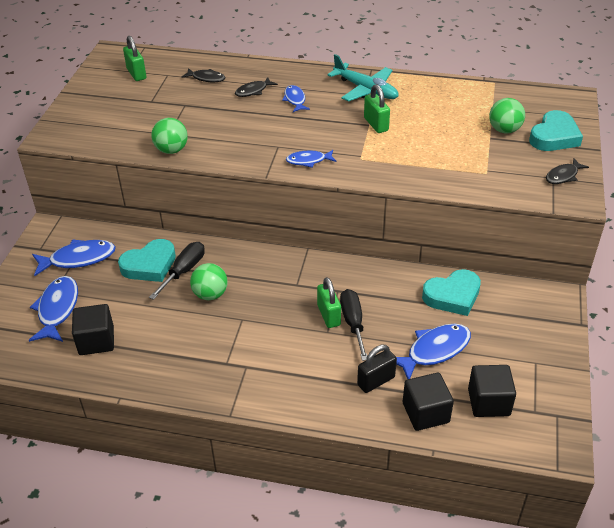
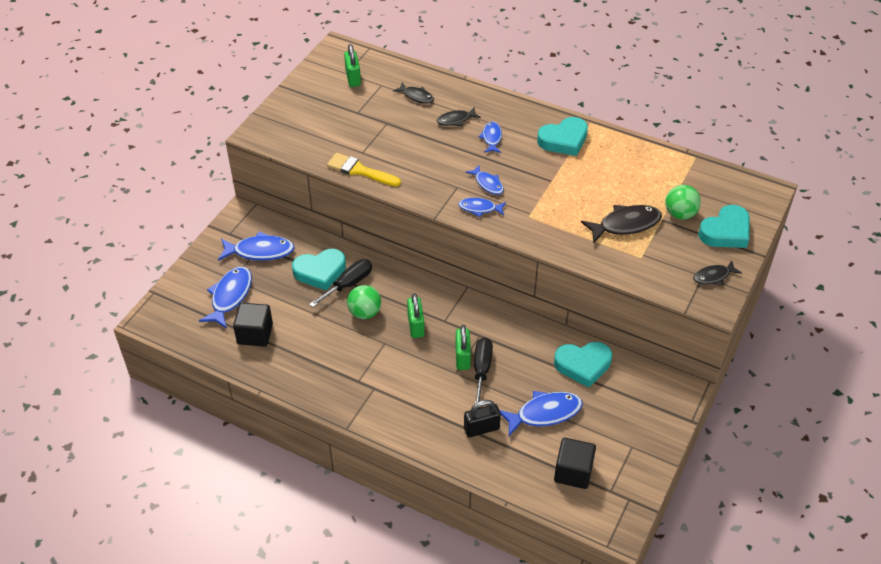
camera: 15 degrees right, 5 degrees up
(171, 150) = (360, 170): green ball -> yellow brush
(307, 138) = (488, 184): none -> blue fish
(365, 89) = (564, 140): turquoise plane -> turquoise heart
(376, 124) = (558, 182): green padlock -> green padlock (416, 326)
(425, 413) = (513, 468): black cube -> none
(458, 148) = (625, 224): none -> black fish

